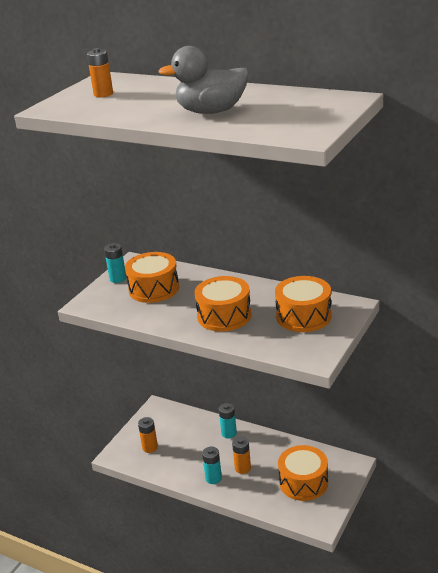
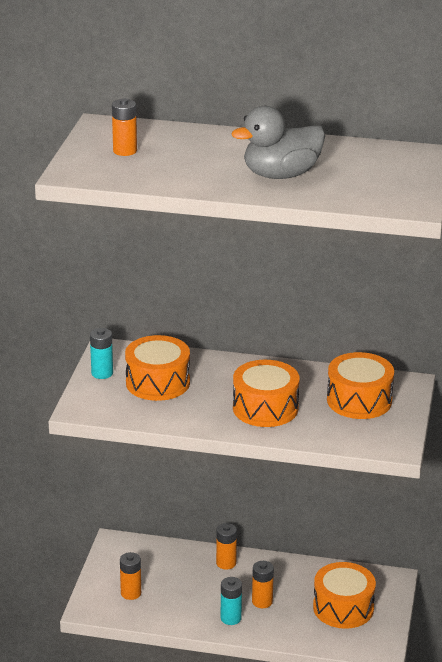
camera: 20 degrees left, 0 degrees up
(229, 433) = (226, 563): turquoise battery -> orange battery

